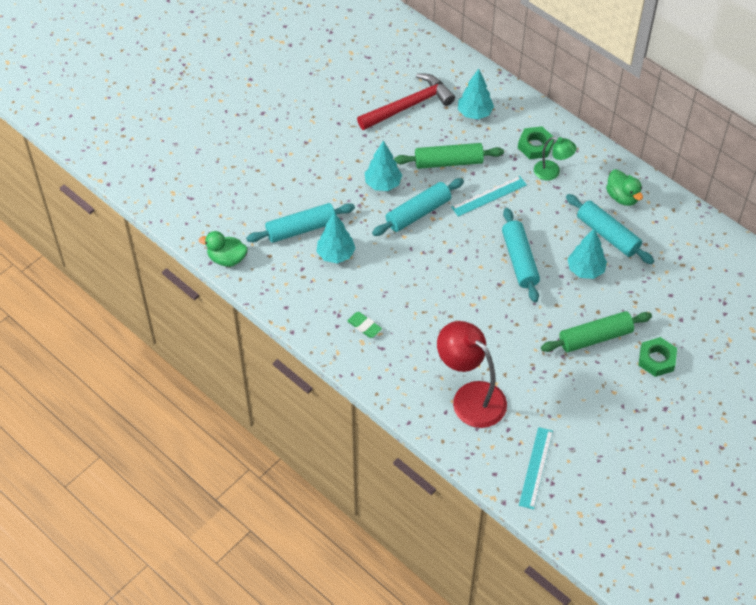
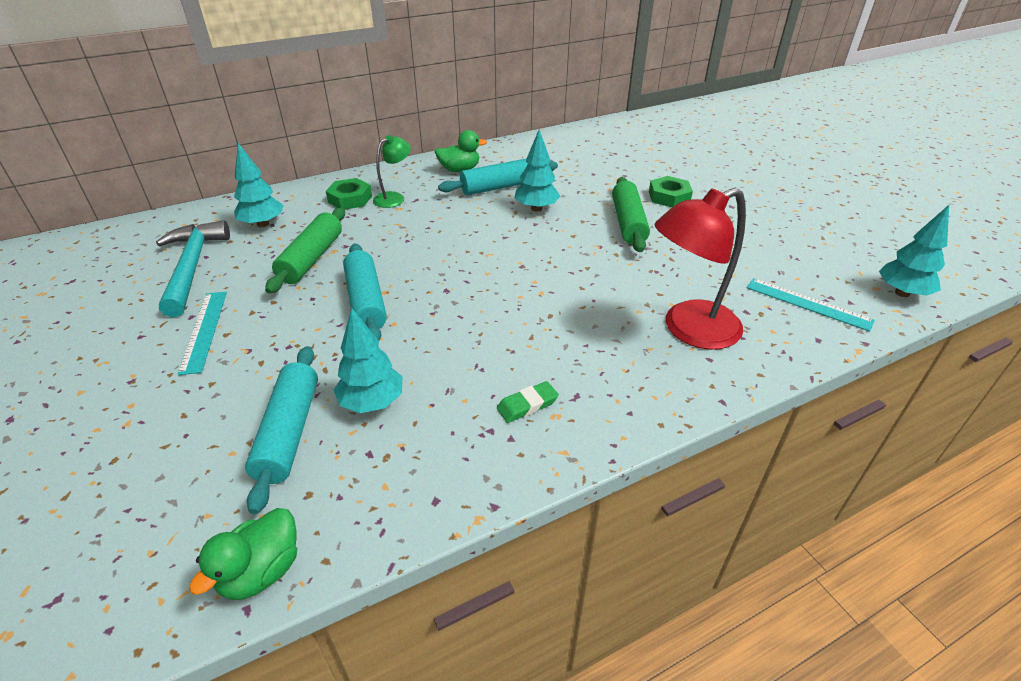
camera: 70 degrees left, 15 degrees down
(383, 184) = (290, 320): turquoise tree -> turquoise tree (902, 293)
(409, 105) = (192, 267): red hammer -> turquoise hammer
(489, 196) = (389, 242): turquoise ruler -> turquoise ruler (204, 330)
(519, 260) = (496, 244): turquoise rolling pin -> none

